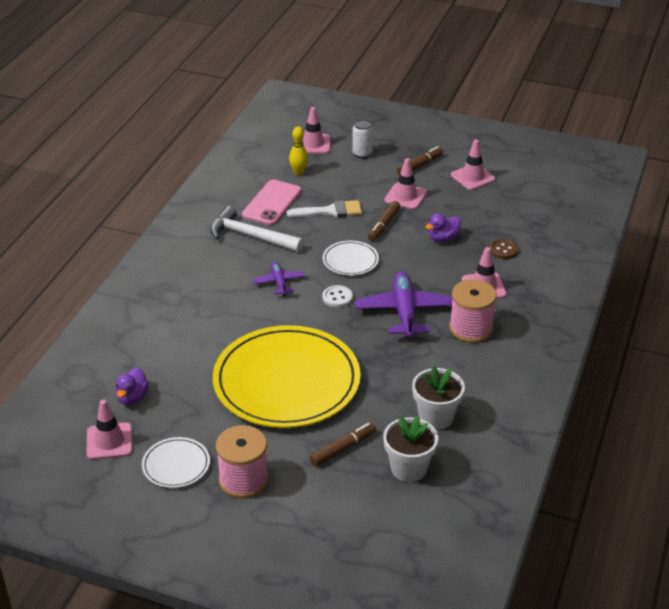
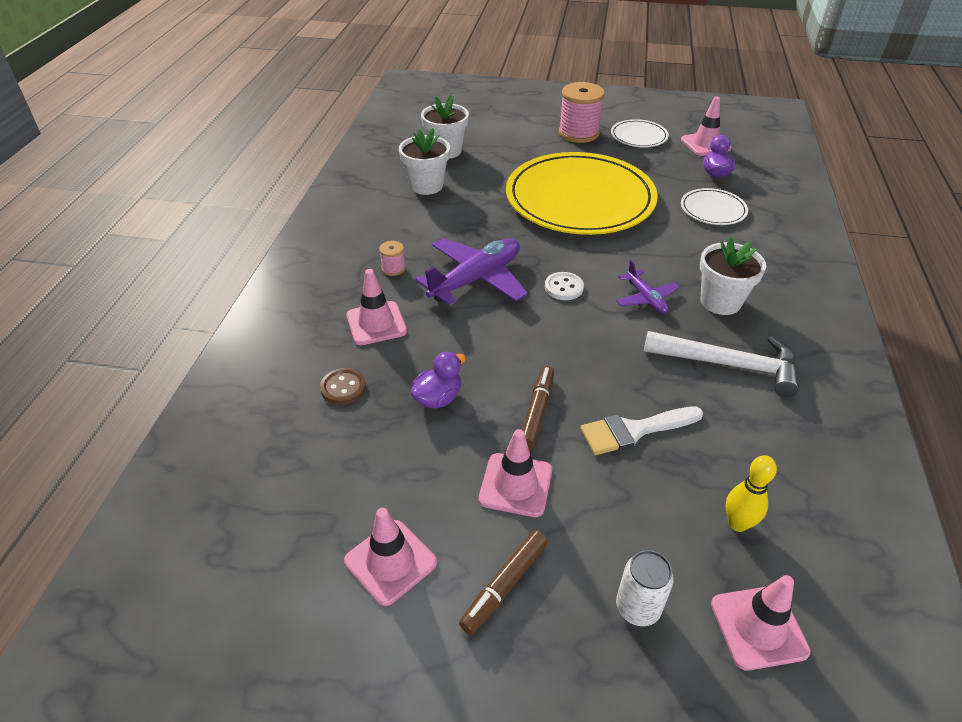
camera: 170 degrees right, 5 degrees up
(226, 274) = (720, 302): none -> white flower pot
(272, 203) = (739, 435): pink phone -> none
(342, 449) = (506, 157): brown marker -> none
(350, 260) = (566, 342): white plate -> white plate (713, 209)
(404, 312) = (476, 279): purple plane -> purple plane turned 120 degrees counterclockwise
(471, 329) = (393, 268): pink spool -> pink spool, size x0.46

